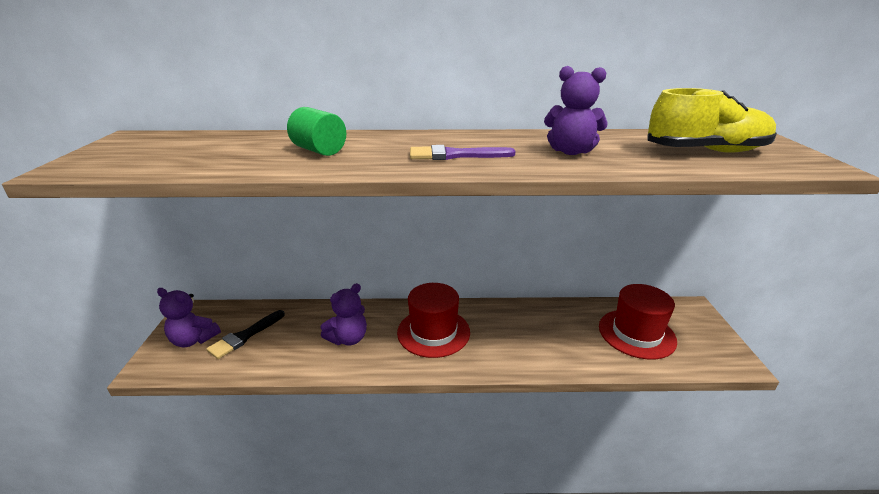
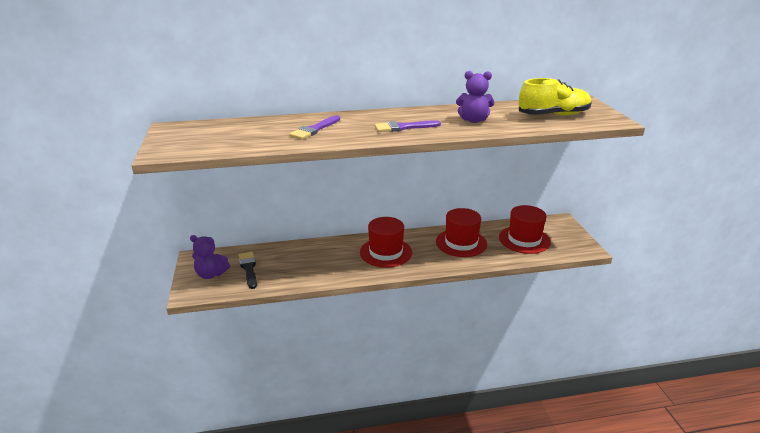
camera: 10 degrees left, 0 degrees up
(245, 336) = (248, 268): black brush -> black brush turned 135 degrees clockwise
(319, 150) = (314, 129): green cylinder -> purple brush
(348, 338) = (326, 262): purple teddy bear -> none
(542, 328) = (461, 243): none -> red hat

